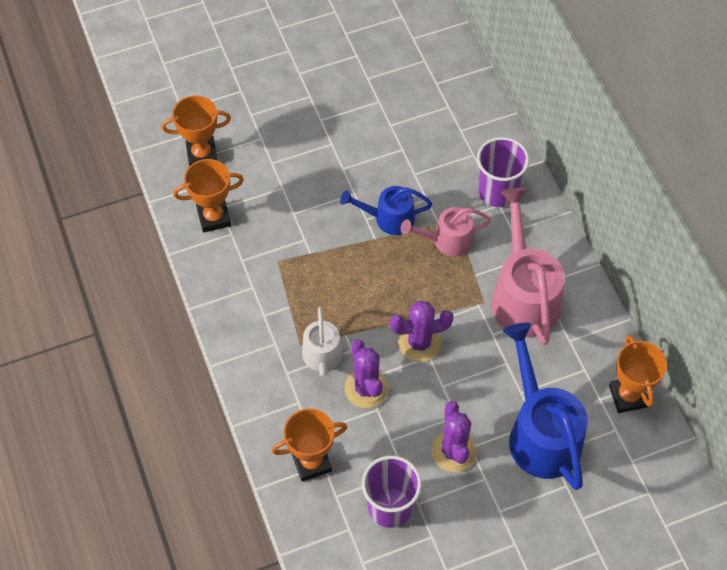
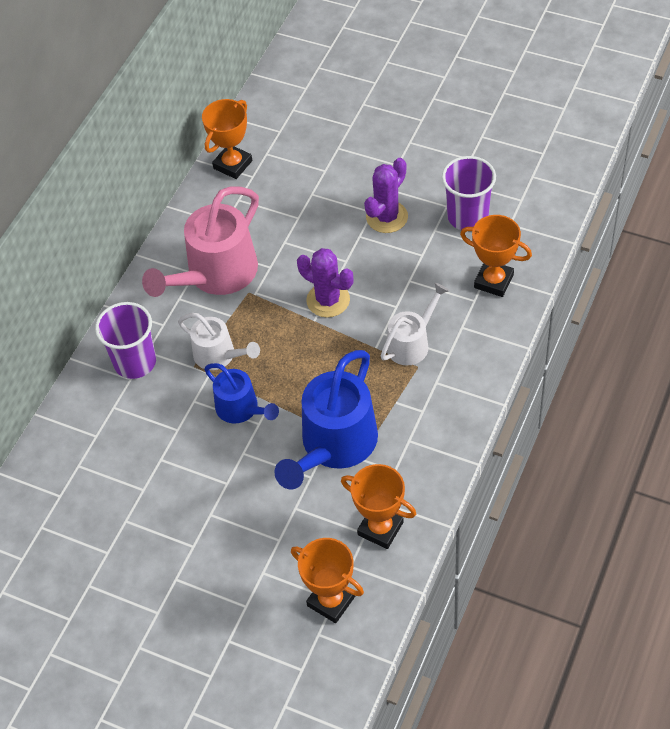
camera: 130 degrees left, 5 degrees down
(366, 388) = (401, 299): purple cactus -> none
(447, 241) = (219, 356): pink watering can -> white watering can
(540, 432) = (316, 186): blue watering can -> blue watering can (334, 446)

